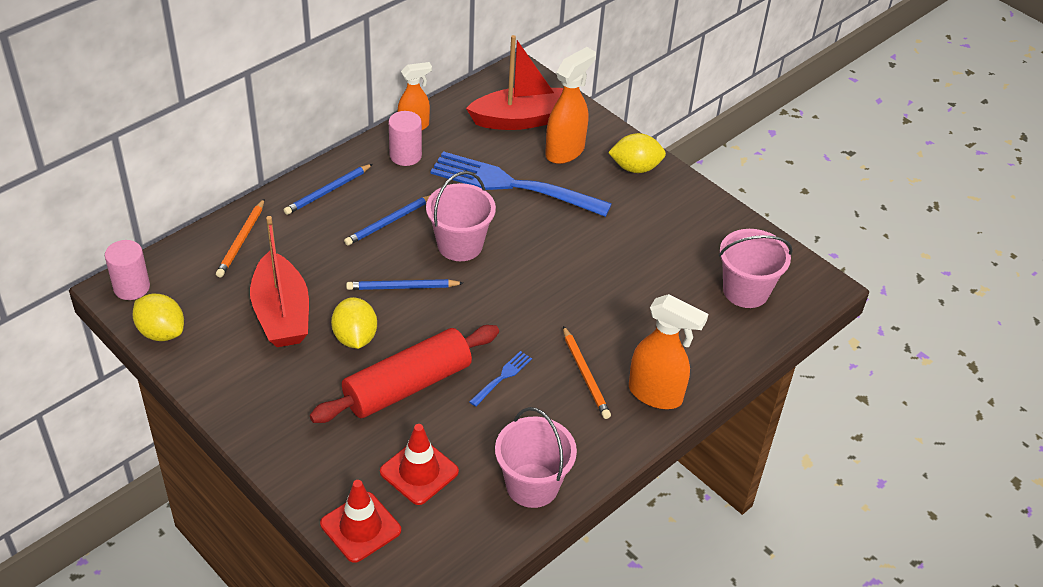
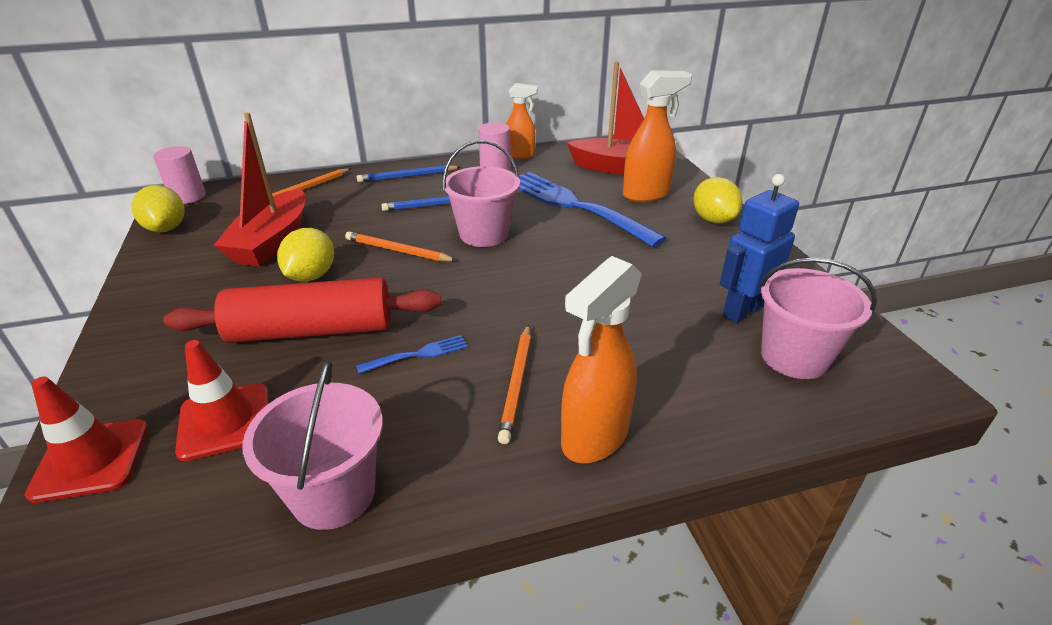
camera: 30 degrees right, 10 degrees down
(402, 287) = (398, 251): blue pencil -> orange pencil
(635, 168) = (713, 220): yellow lemon -> yellow lemon turned 45 degrees clockwise
(656, 394) = (594, 438): orange spray bottle -> orange spray bottle turned 75 degrees clockwise
(698, 261) = (742, 311): none -> blue robot

